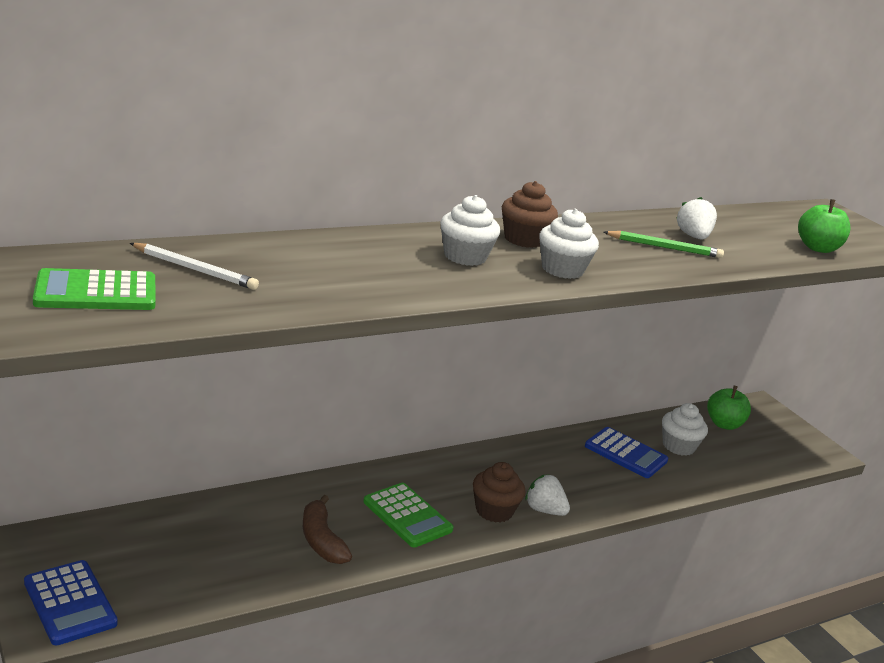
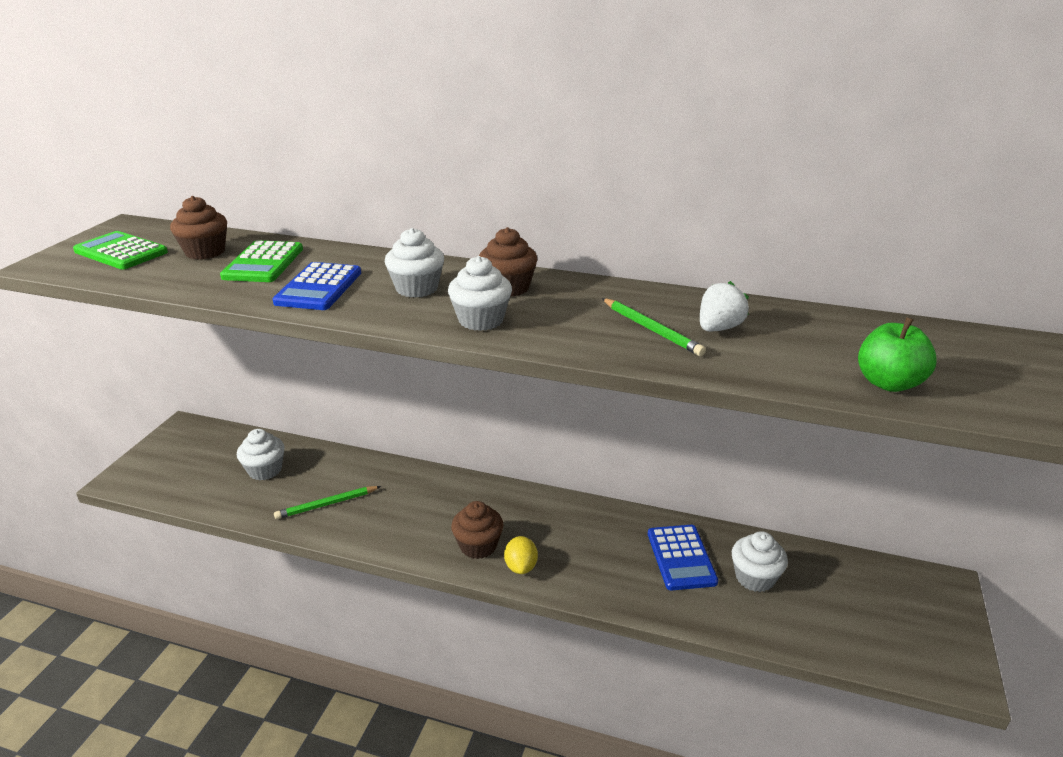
camera: 50 degrees right, 5 degrees up
(70, 603) = (150, 472): blue calculator -> blue calculator (319, 287)
(195, 269) = (205, 252): white pencil -> brown cupcake
(205, 540) = (265, 470): none -> white cupcake
(321, 540) = (326, 504): brown banana -> green pencil
(407, 516) = (408, 516): green calculator -> green calculator (263, 263)
(544, 510) = (521, 567): white strawberry -> yellow lemon
(723, 424) = (852, 582): green apple -> none

